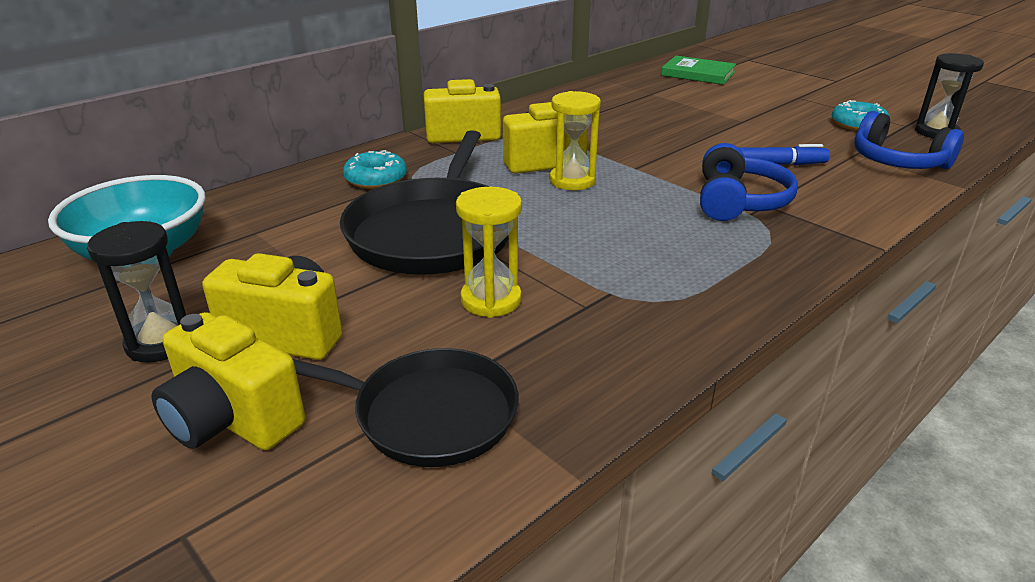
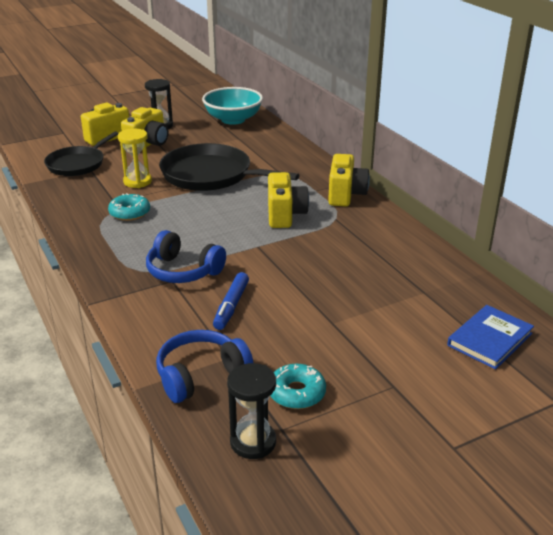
camera: 105 degrees right, 0 degrees up
(376, 179) = (285, 165): turquoise donut -> turquoise donut (129, 213)
(572, 181) = (249, 220): yellow hourglass -> none
(698, 74) = (490, 339): green book -> blue book

